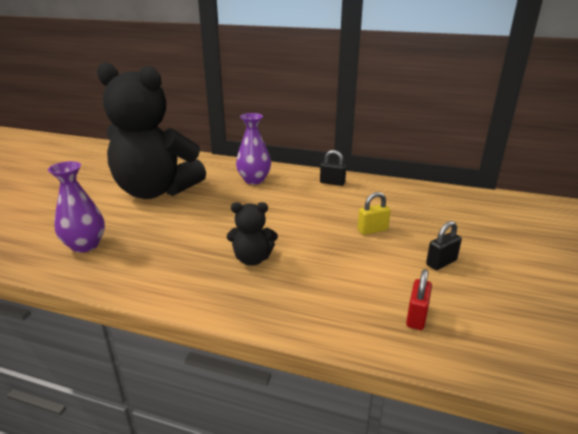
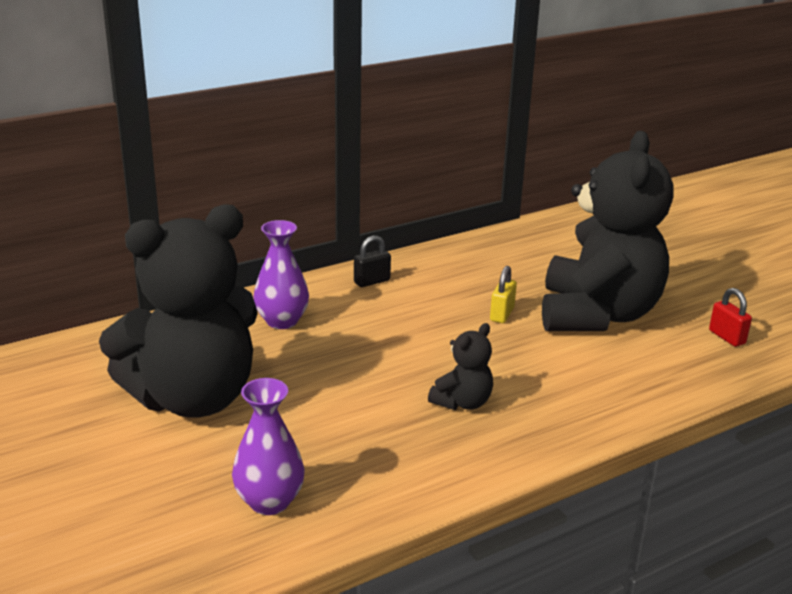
camera: 50 degrees left, 0 degrees up
(416, 317) = (653, 368): red padlock -> red padlock (727, 337)
(441, 263) = (597, 314): black padlock -> black teddy bear

